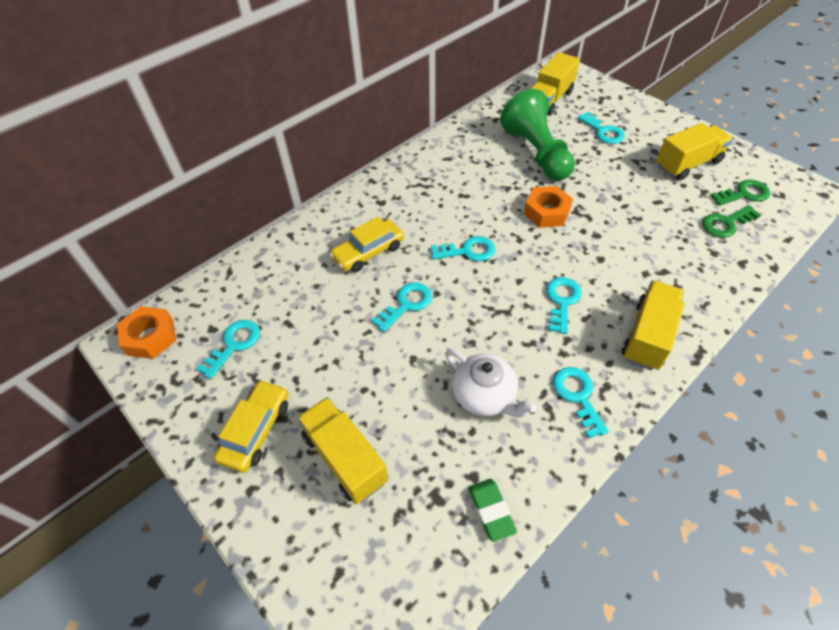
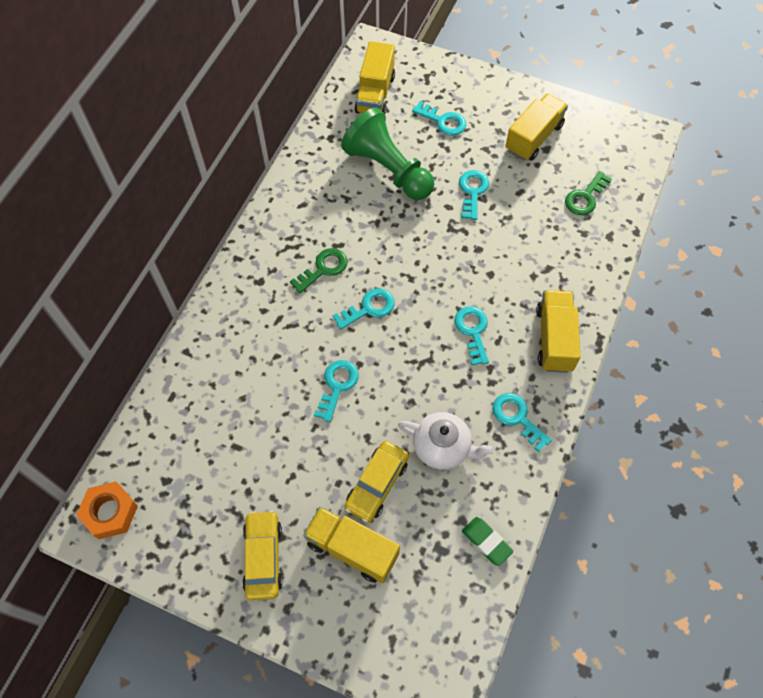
camera: 25 degrees left, 10 degrees up
(234, 344) = (197, 487): turquoise key -> turquoise key (472, 191)
(368, 252) = (274, 343): yellow car -> yellow car (377, 484)
(546, 212) = (424, 238): orange nut -> none
(744, 194) = (592, 158): green key -> green key (323, 268)

